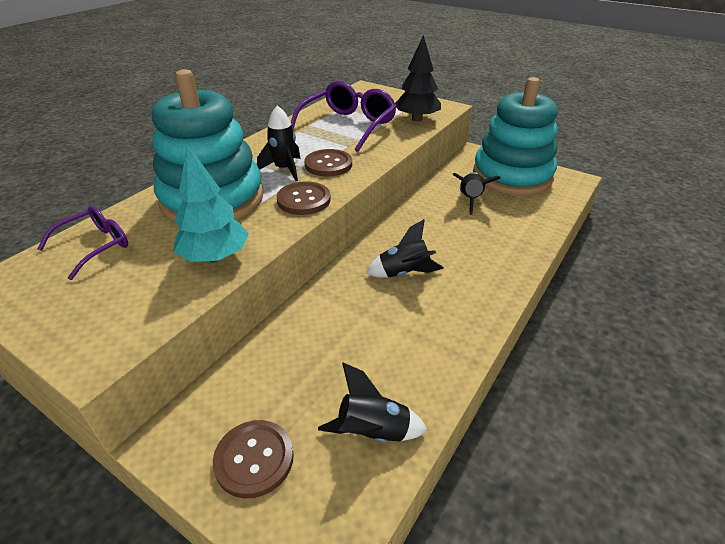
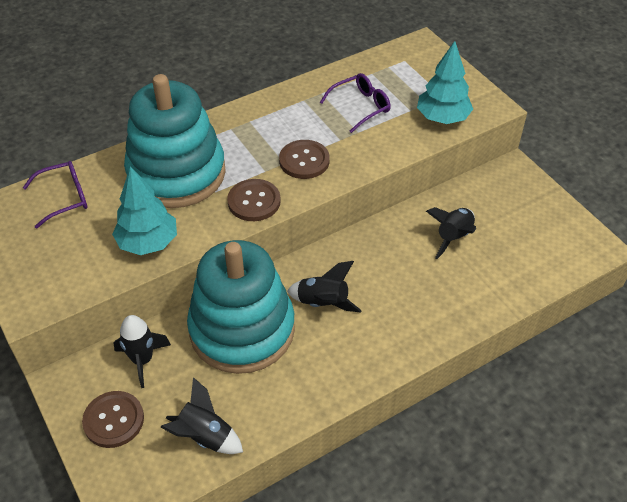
camera: 25 degrees right, 10 degrees up
(284, 169) = (259, 154): black rocket -> black rocket (142, 360)
(348, 125) = (361, 106): purple glasses -> purple glasses, size x0.59
(417, 119) = (442, 118): black tree -> turquoise tree
(512, 176) = (528, 218): turquoise stacking toy -> turquoise stacking toy (242, 329)

